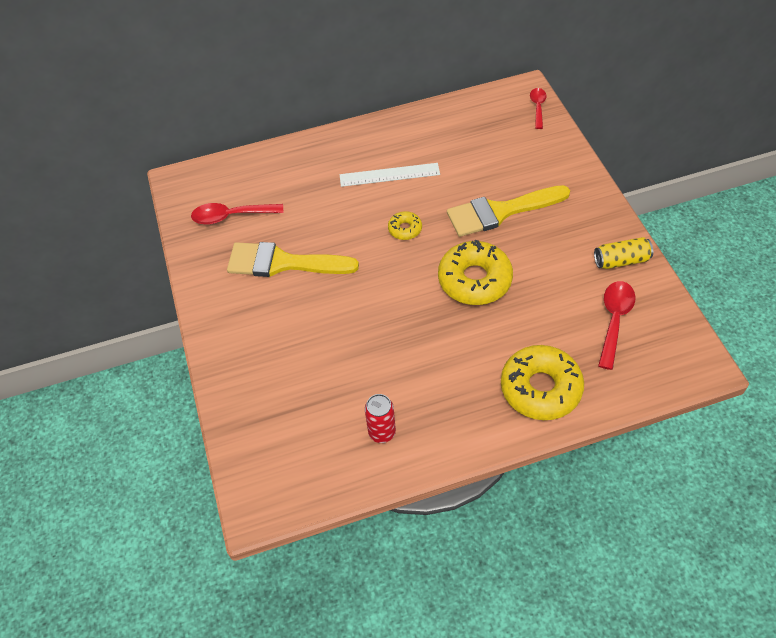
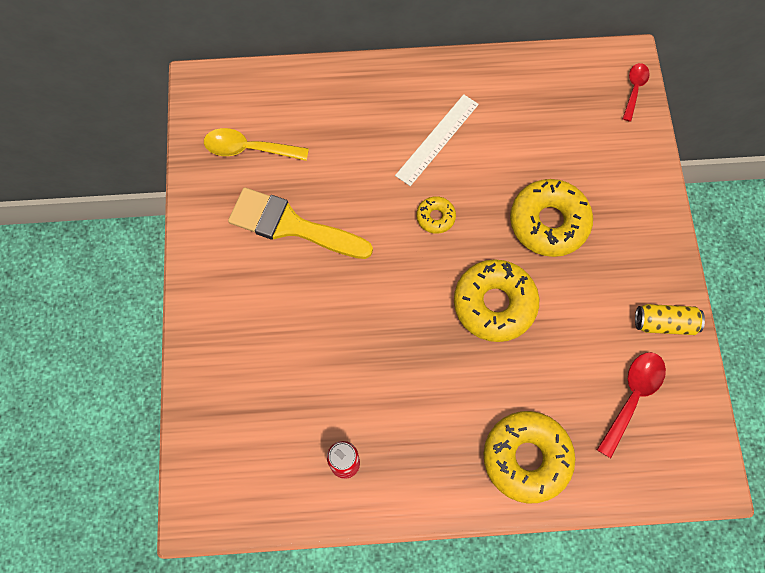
camera: 10 degrees right, 15 degrees up
(231, 216) = (248, 149): red spoon -> yellow spoon
(389, 175) = (437, 139): white ruler -> white ruler turned 60 degrees counterclockwise
(500, 211) = (548, 222): yellow brush -> yellow donut

